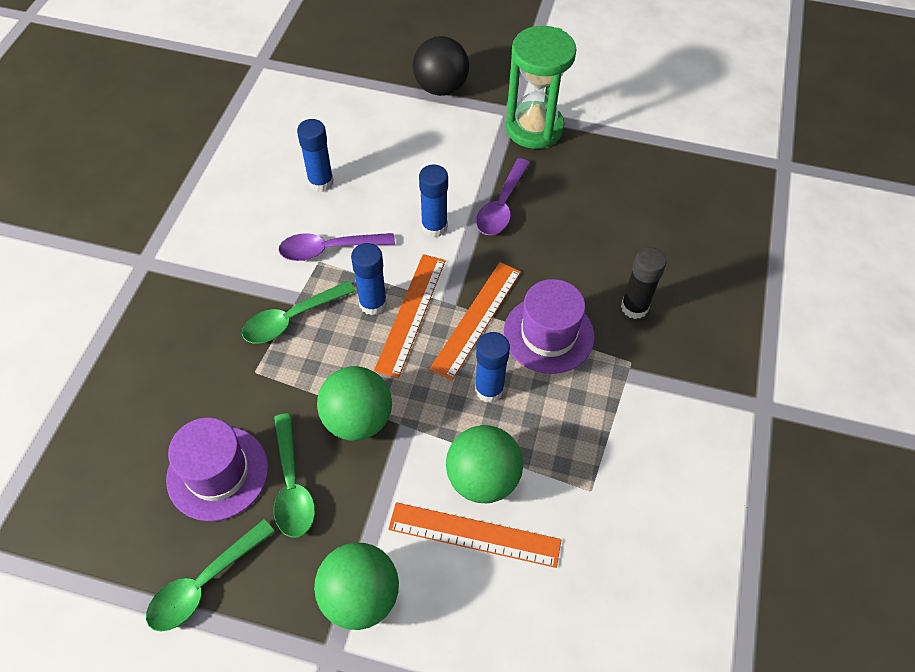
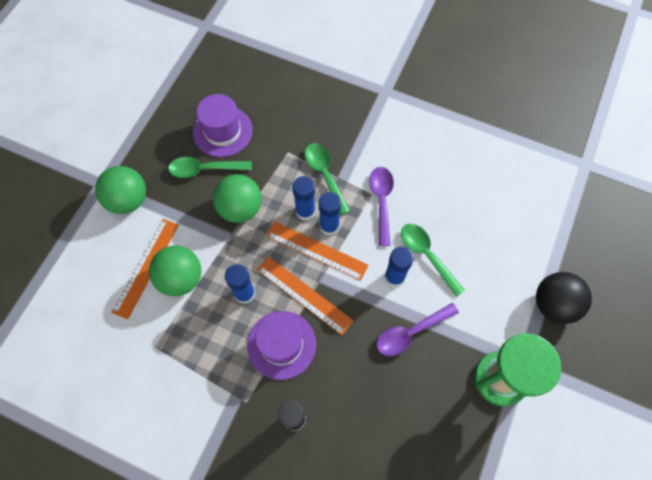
camera: 100 degrees right, 10 degrees up
(204, 584) = (159, 124): green spoon -> green spoon (426, 255)
(321, 182) = (447, 200): blue glue stick -> blue glue stick (305, 211)
(501, 206) = (410, 333): purple spoon -> purple spoon turned 60 degrees counterclockwise

